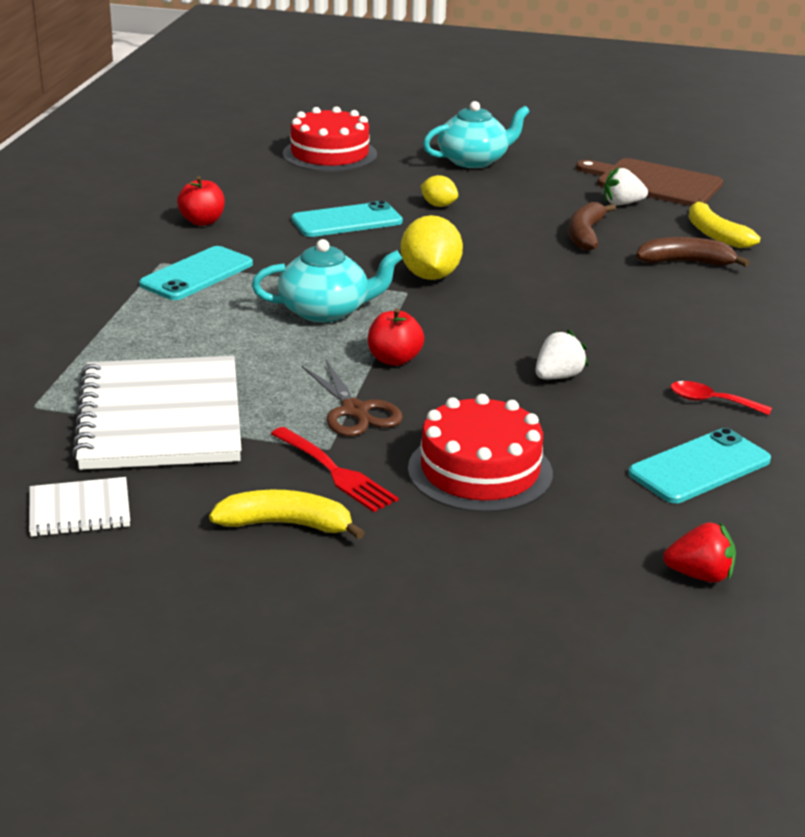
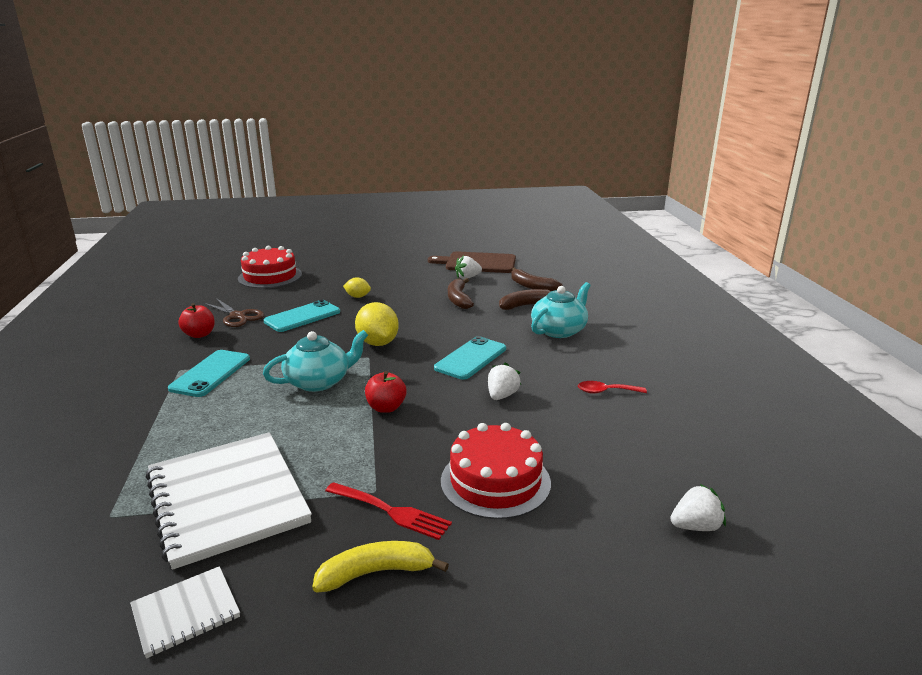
camera: 20 degrees left, 5 degrees down
(355, 411) = (379, 455): brown scissors -> brown scissors (237, 316)
(474, 160) = (364, 266): turquoise teapot -> turquoise teapot (559, 330)
(699, 467) = (633, 440): turquoise phone -> turquoise phone (471, 358)
(700, 575) = (695, 526): red strawberry -> white strawberry
(715, 234) = (531, 286): yellow banana -> brown banana

